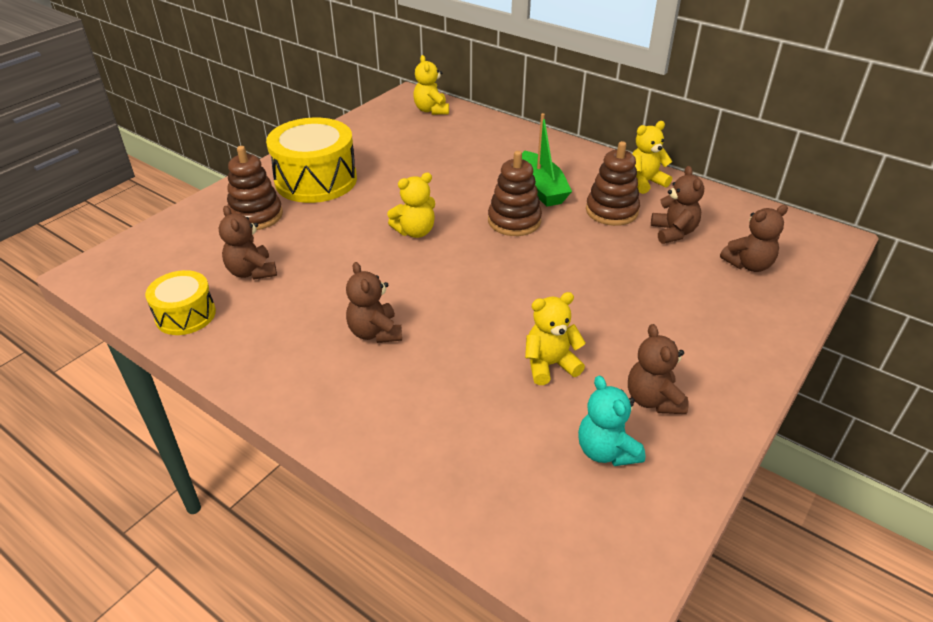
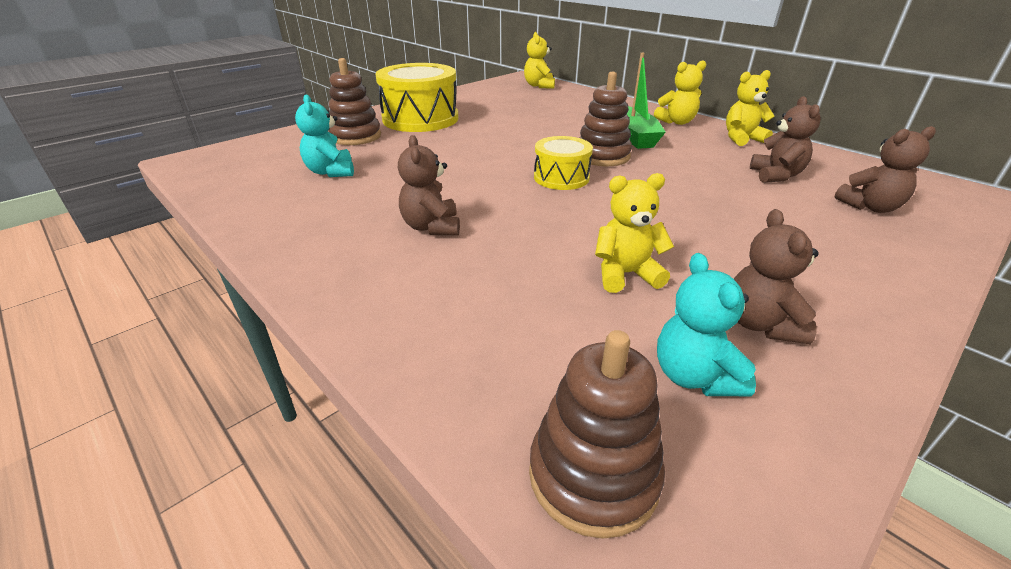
camera: 10 degrees right, 5 degrees down
(185, 315) = (249, 197): yellow drum -> yellow drum (561, 177)
(252, 272) = (331, 172): brown teddy bear -> turquoise teddy bear
(415, 232) = (500, 156): yellow teddy bear -> yellow teddy bear (676, 122)
(611, 211) = (706, 156): brown stacking toy -> brown stacking toy (593, 475)

